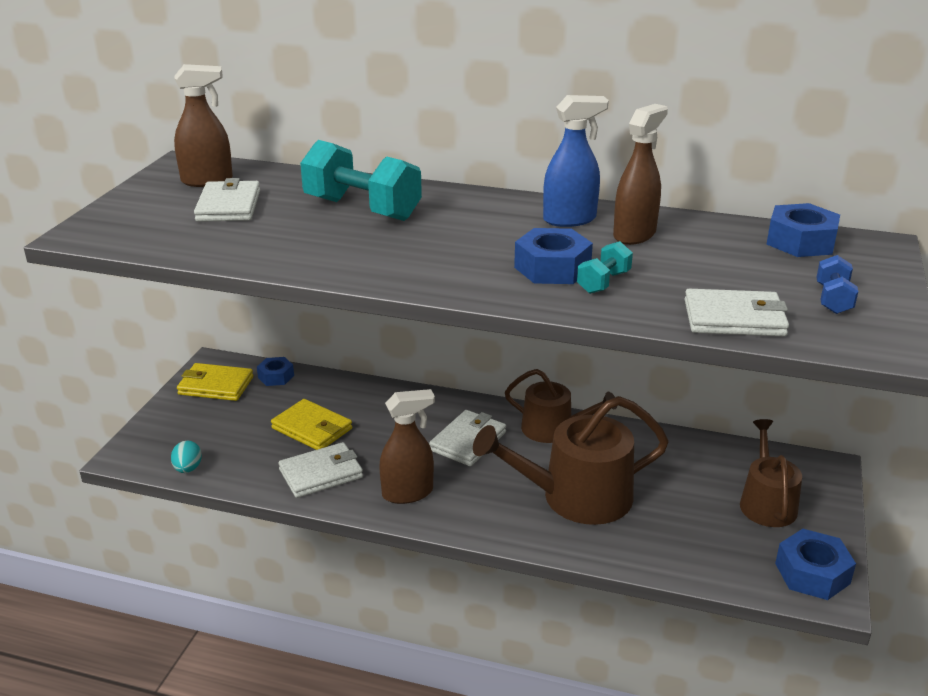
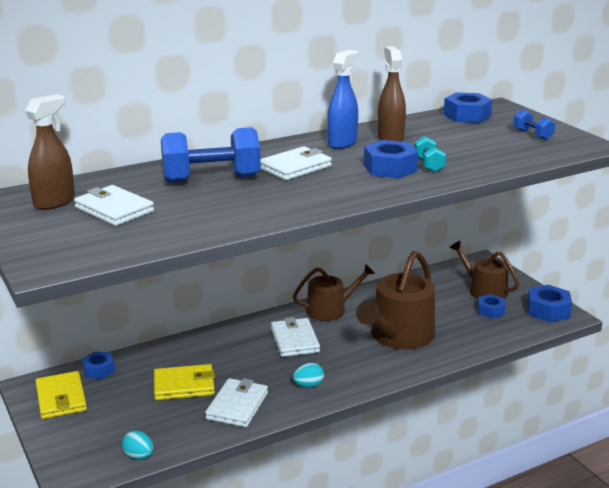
camera: 45 degrees left, 5 degrees down
(216, 385) = (61, 398): yellow wallet -> yellow wallet turned 75 degrees counterclockwise
(362, 209) = (211, 179): turquoise dumbbell -> blue dumbbell
(408, 493) = (308, 385): brown spray bottle -> turquoise egg
(733, 530) = (490, 311): none -> blue nut
(734, 318) = (515, 157): white wallet -> white wallet (295, 167)

